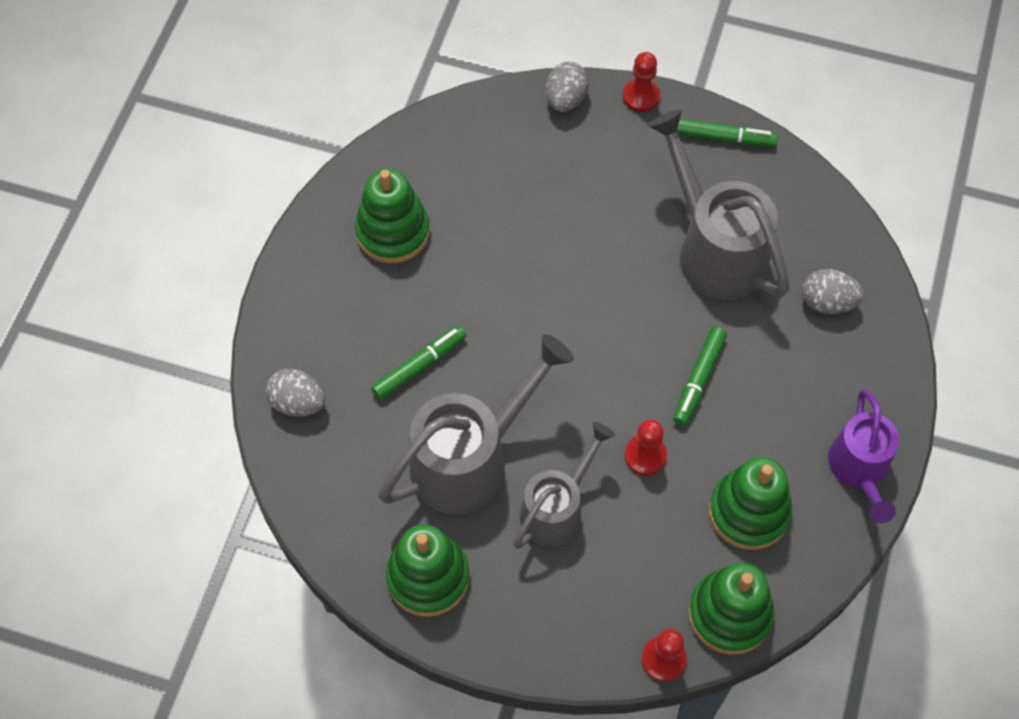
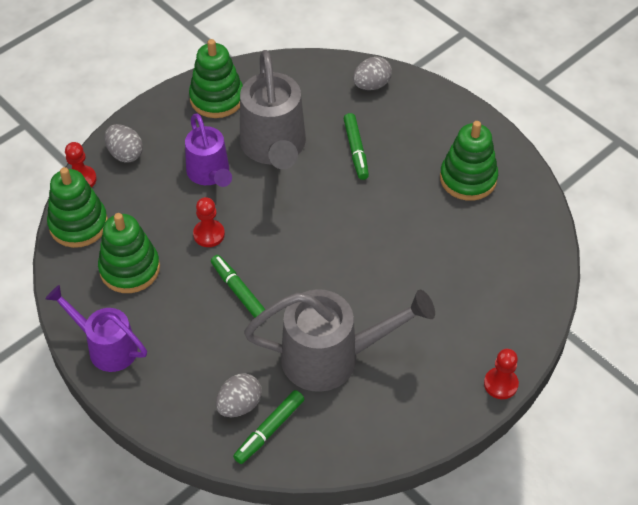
camera: 120 degrees right, 10 degrees down
(557, 508) = (210, 174): grey watering can -> purple watering can
(566, 99) = (526, 332): grey egg -> grey egg (125, 154)
(723, 138) = (427, 420): green marker -> green marker (269, 430)

